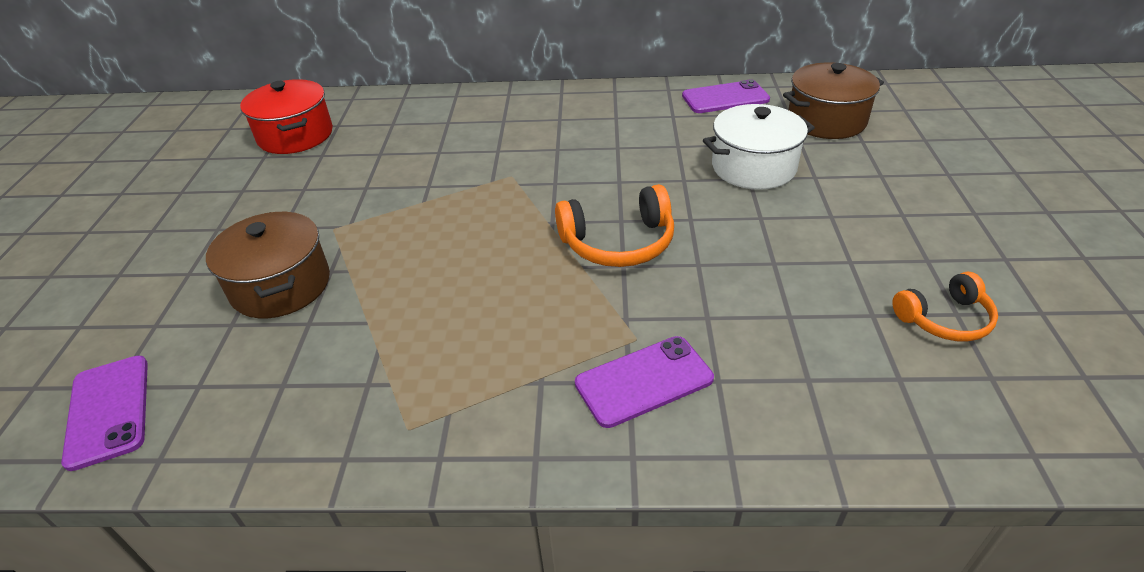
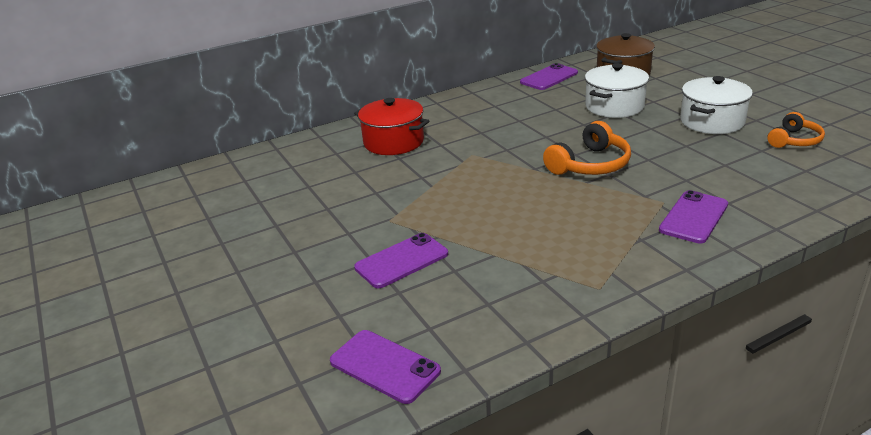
camera: 30 degrees left, 10 degrees down
(281, 286) = (401, 261): brown pot -> purple phone
(295, 135) = (265, 182): red pot -> red pot (393, 142)
(856, 239) = (712, 122): none -> white pot

